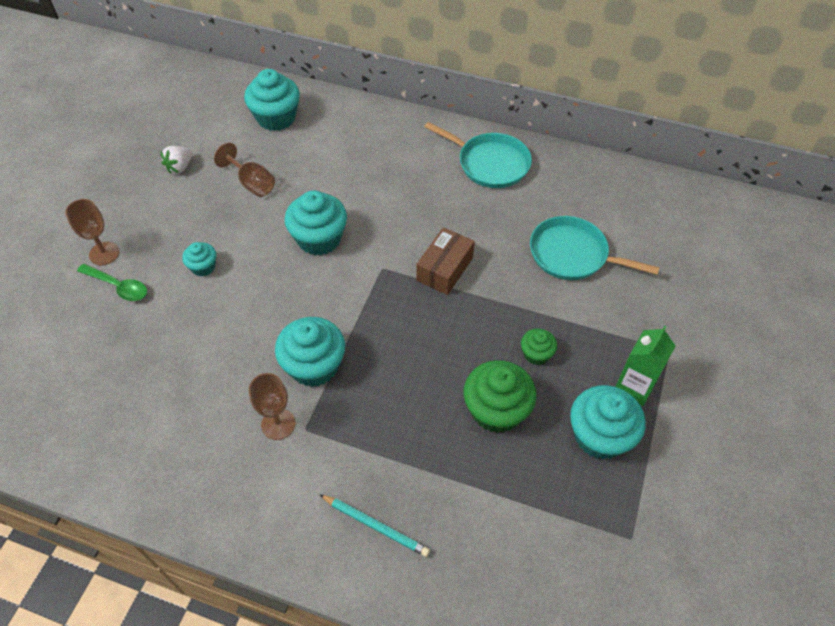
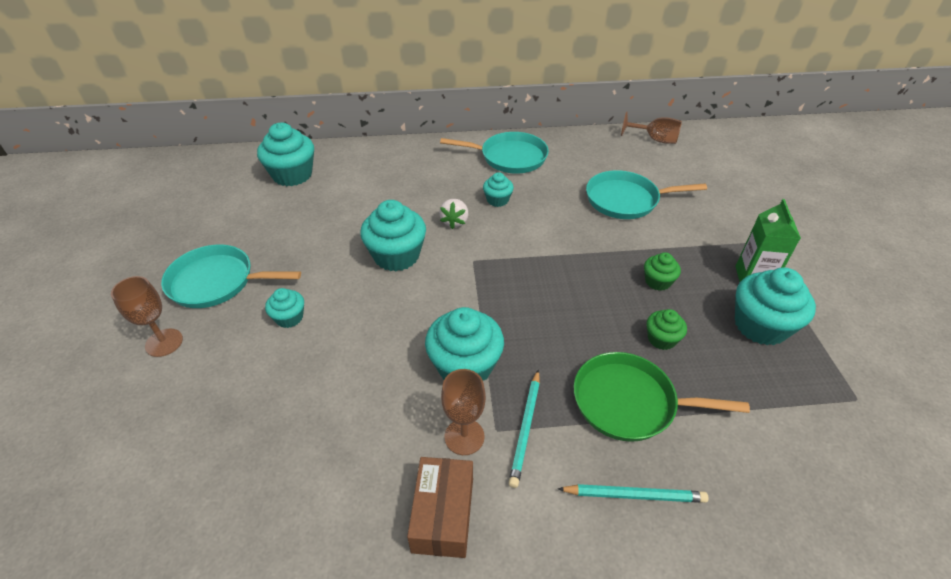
camera: 25 degrees left, 10 degrees down
(118, 286) = (199, 369): green spoon -> none
(164, 211) = (216, 282): none -> turquoise pan
(180, 167) = (213, 239): white strawberry -> white strawberry (455, 221)
(252, 183) = (299, 231): brown goblet -> brown goblet (655, 139)
(328, 438) = (525, 428): none -> turquoise pencil
(426, 453) = (629, 402): none -> green pan
(444, 269) = (530, 243): brown box -> brown box (443, 514)
(445, 210) = (497, 200): none -> turquoise cupcake
(496, 410) = (661, 339): green cupcake -> green cupcake, size x0.53

